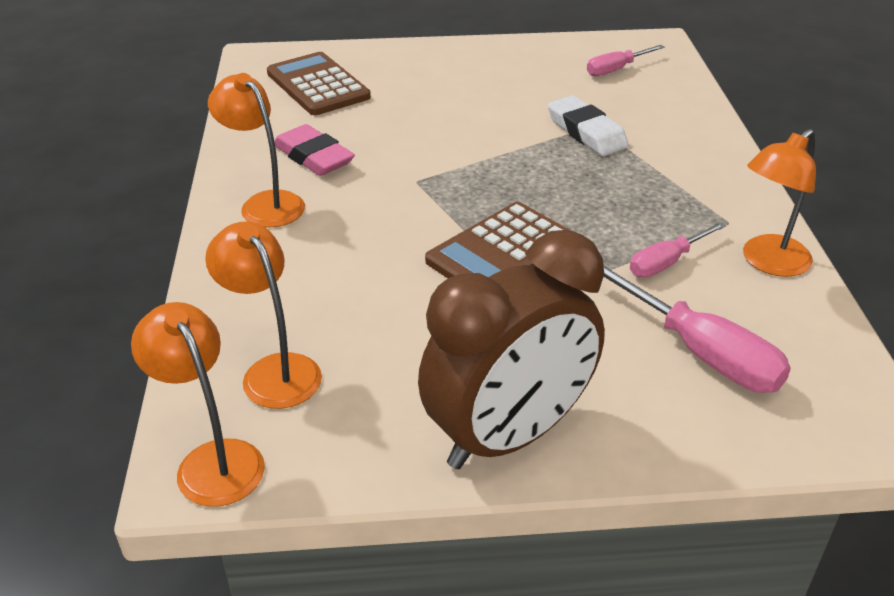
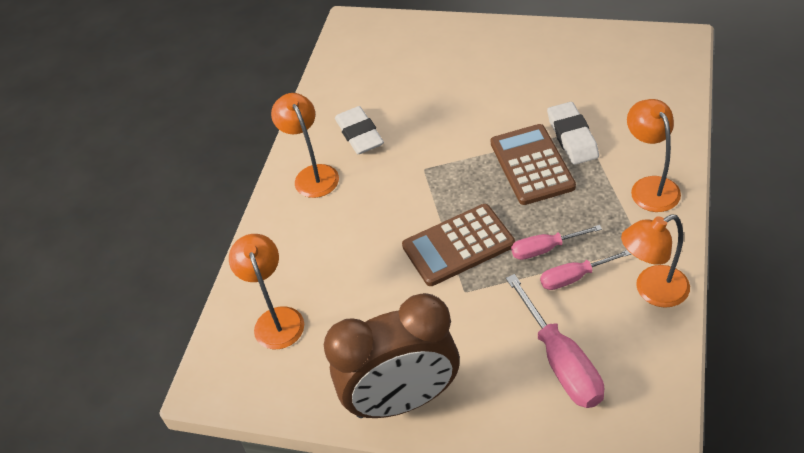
camera: 25 degrees right, 10 degrees up
(212, 460) = (222, 378): orange lamp -> orange lamp (650, 186)
(313, 157) = (359, 134): pink eraser -> white eraser
(318, 85) = (386, 60): brown calculator -> brown calculator (532, 165)
(616, 69) = (628, 69): pink screwdriver -> pink screwdriver (545, 249)

